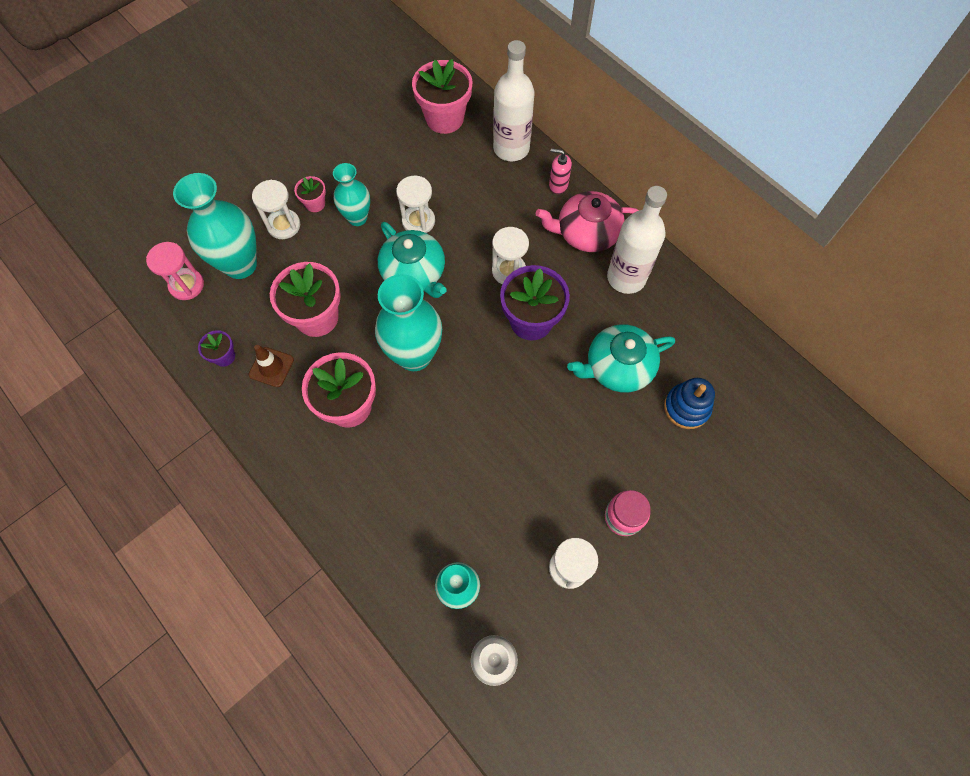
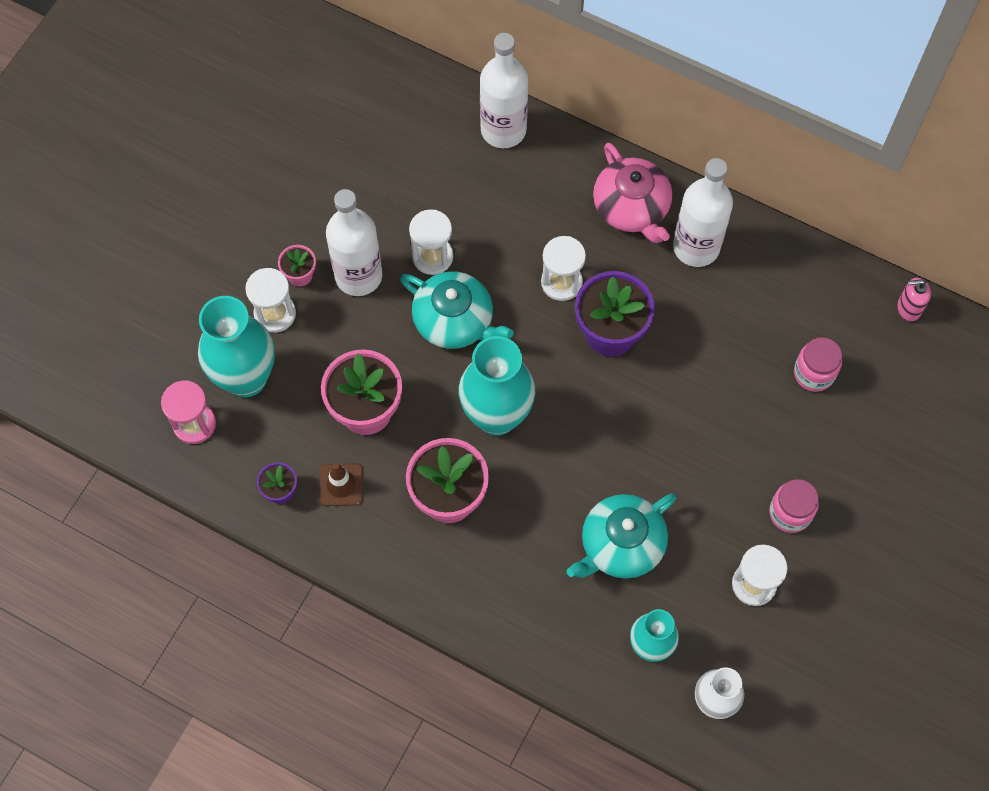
camera: 20 degrees left, 0 degrees up
(357, 218) = (358, 276): turquoise vase -> white bottle
(444, 118) = (407, 116): pink flower pot -> none
(558, 185) = (576, 159): pink soap dispenser -> pink soap dispenser (908, 308)
(586, 233) = (632, 208): pink teapot -> pink teapot turned 90 degrees counterclockwise
(617, 367) = (724, 353): turquoise teapot -> turquoise teapot (621, 545)
(686, 407) = (814, 373): blue stacking toy -> pink jar

